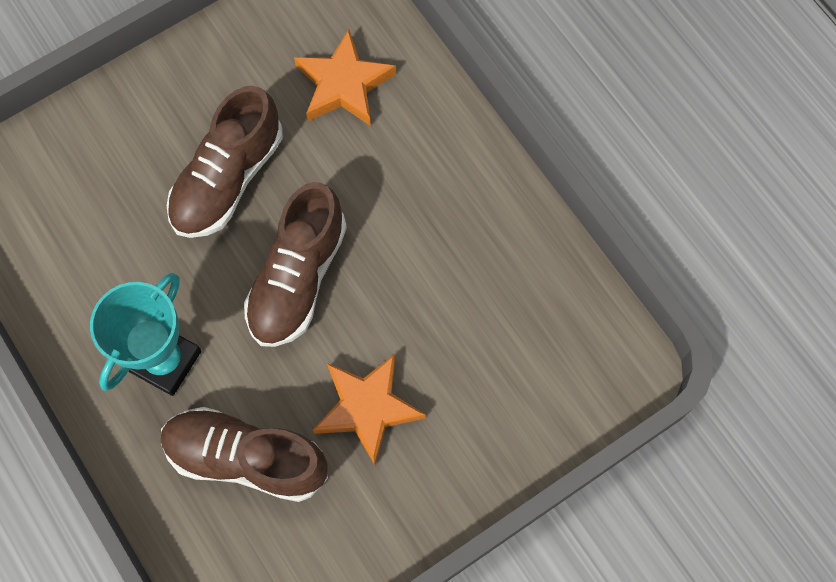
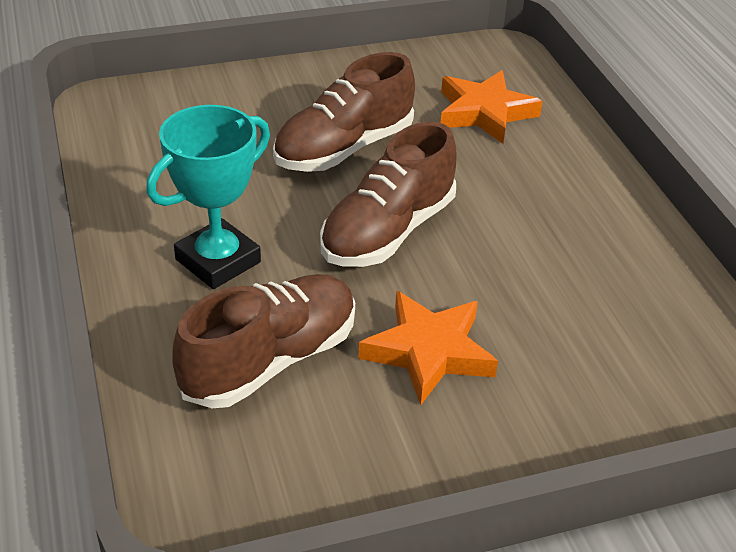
camera: 15 degrees right, 30 degrees down
(246, 458) = (270, 360): brown shoe -> brown shoe turned 105 degrees clockwise

